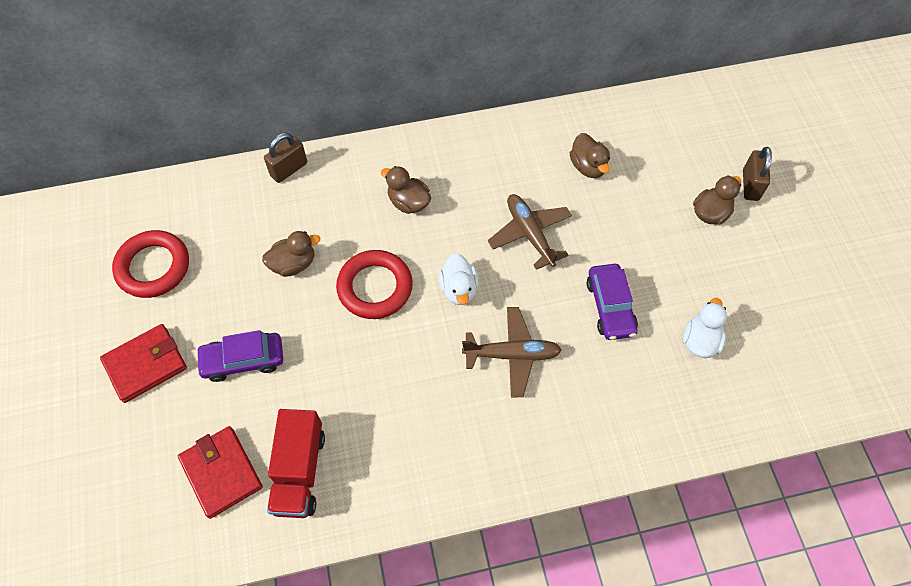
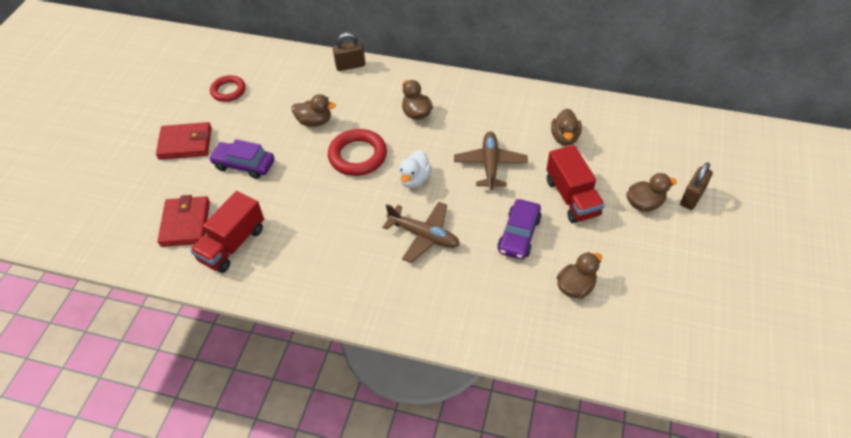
camera: 30 degrees right, 10 degrees down
(153, 267) = (228, 91): red ring -> red ring, size x0.65
(637, 237) = (572, 197): none -> red truck
(700, 341) = (575, 287): white duck -> brown duck

